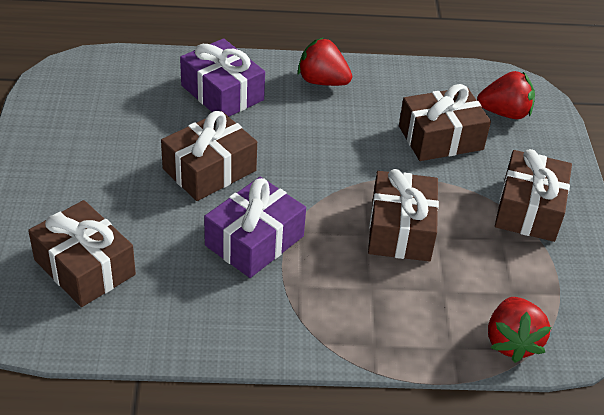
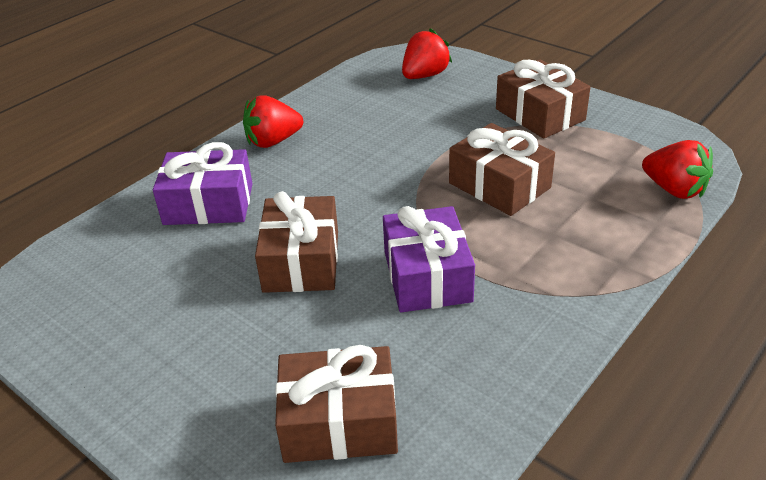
camera: 45 degrees left, 5 degrees down
(440, 138) = (416, 116): brown gift -> none

